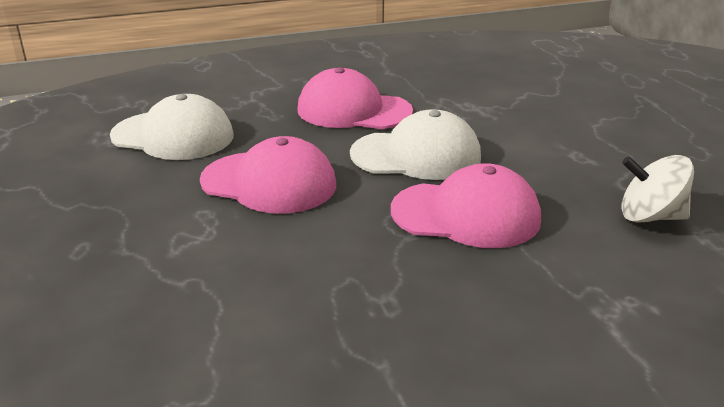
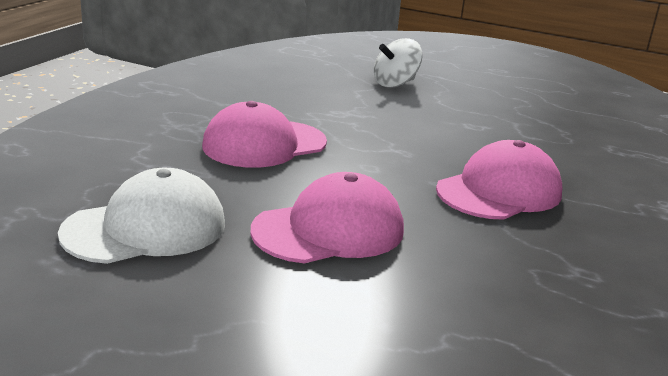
camera: 50 degrees left, 5 degrees down
(416, 155) = (384, 163): white cap -> none
(650, 217) = (578, 150): white spinning top -> white spinning top (395, 84)

